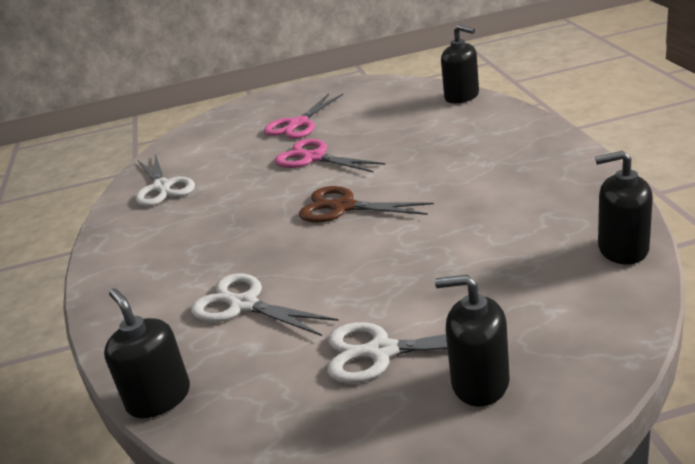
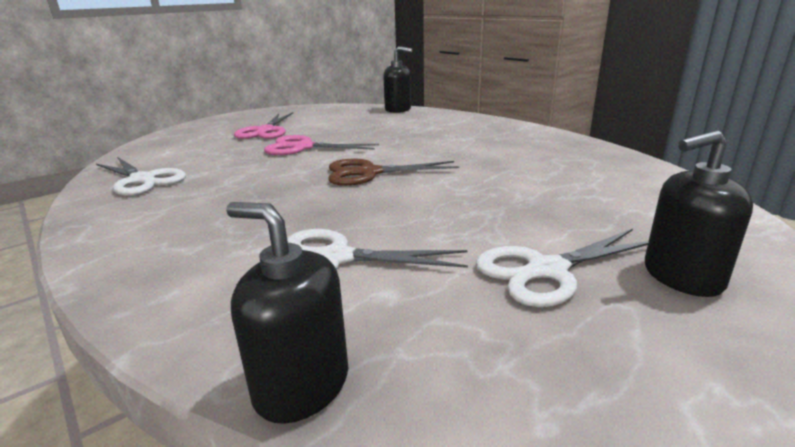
camera: 30 degrees left, 5 degrees down
(622, 249) = (645, 170): black soap dispenser -> none

